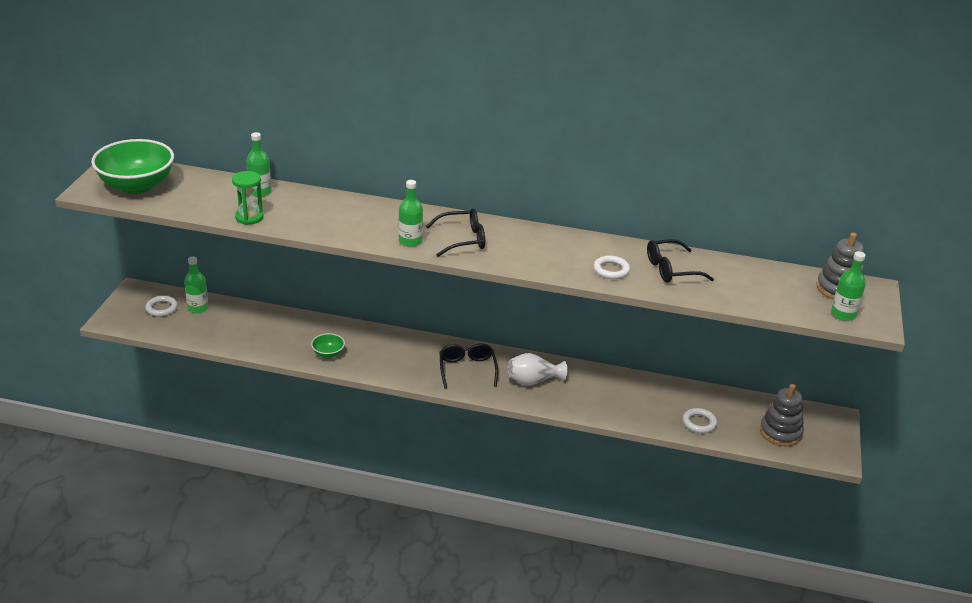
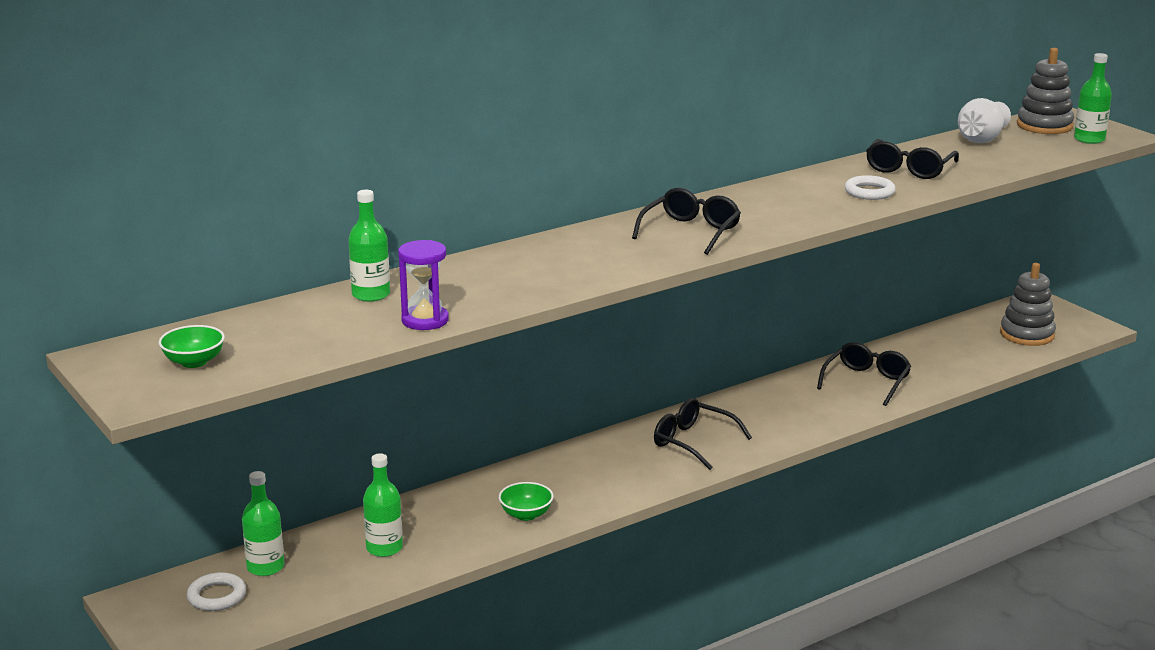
camera: 45 degrees left, 10 degrees down
(137, 185) = (194, 362): green bowl -> green bowl, size x0.44
(249, 217) = (425, 320): green hourglass -> purple hourglass
(410, 241) = (647, 256): green bottle -> green bottle (384, 548)
(533, 381) = (770, 414): white vase -> white vase (981, 139)
(622, 397) = (866, 381): none -> black glasses
(699, 423) = (962, 364): white ring -> none

